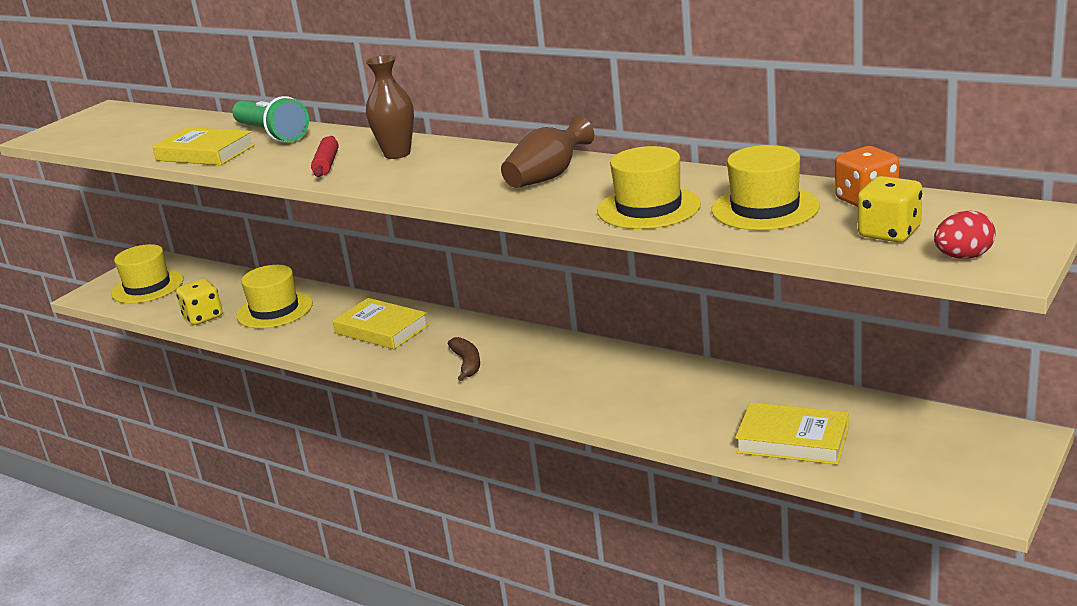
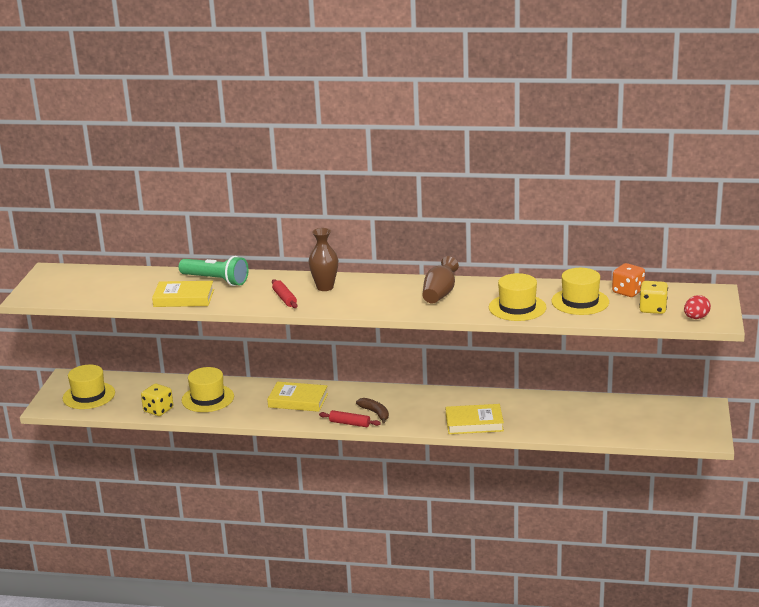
camera: 25 degrees left, 0 degrees up
(419, 374) = (349, 423): none -> red rolling pin
(792, 440) = (595, 425): yellow book -> yellow book (474, 423)

